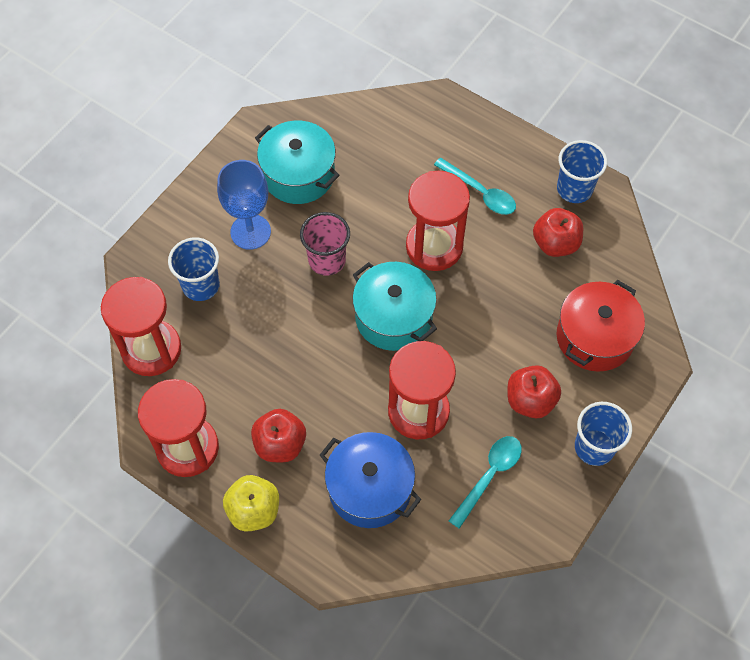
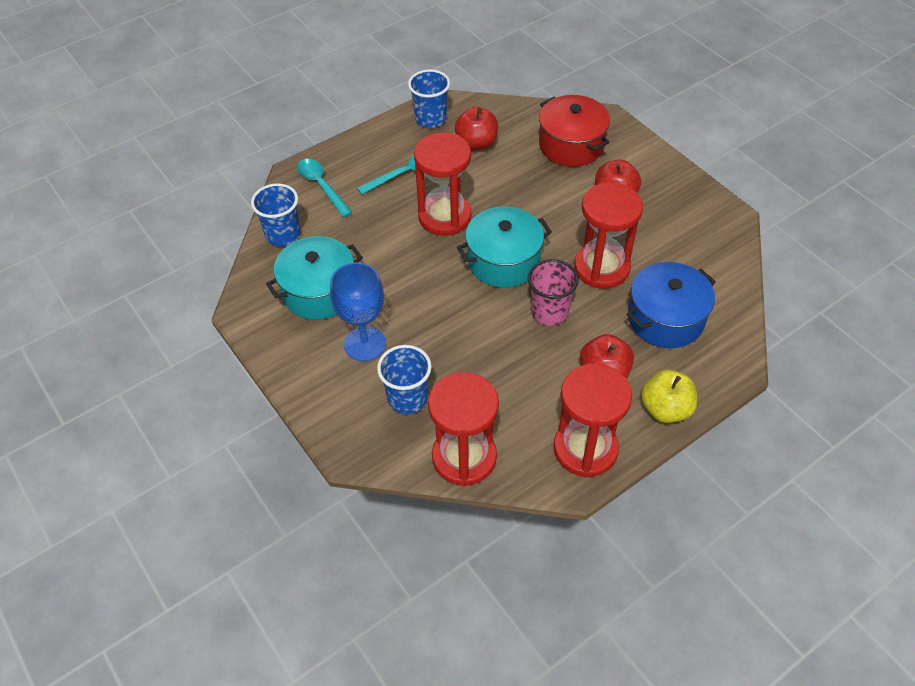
camera: 70 degrees left, 10 degrees down
(327, 260) = (424, 293): pink cup -> pink cup (549, 312)
(489, 476) = (675, 239): turquoise spoon -> turquoise spoon (321, 186)
(594, 447) = (666, 172): blue cup -> blue cup (283, 235)

